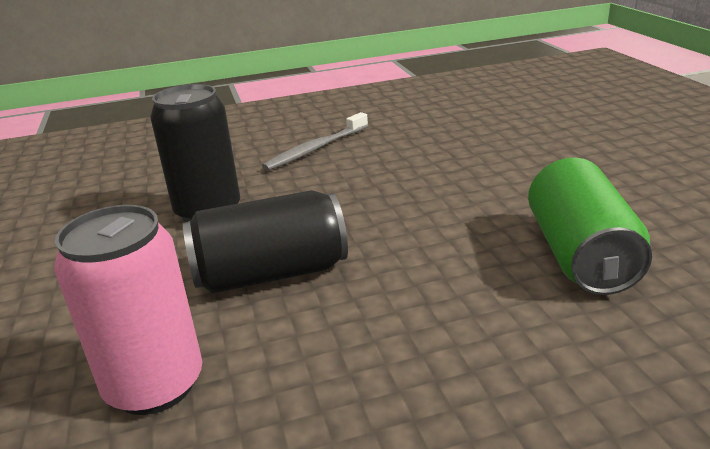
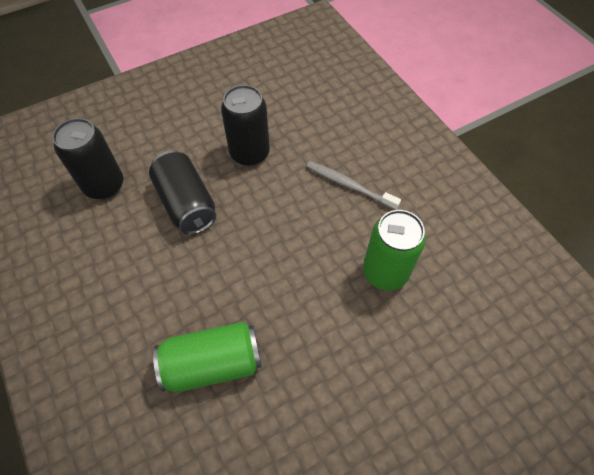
camera: 75 degrees right, 30 degrees up
(155, 385) = (104, 185): pink can -> black can
(448, 139) = (385, 272): none -> green can

